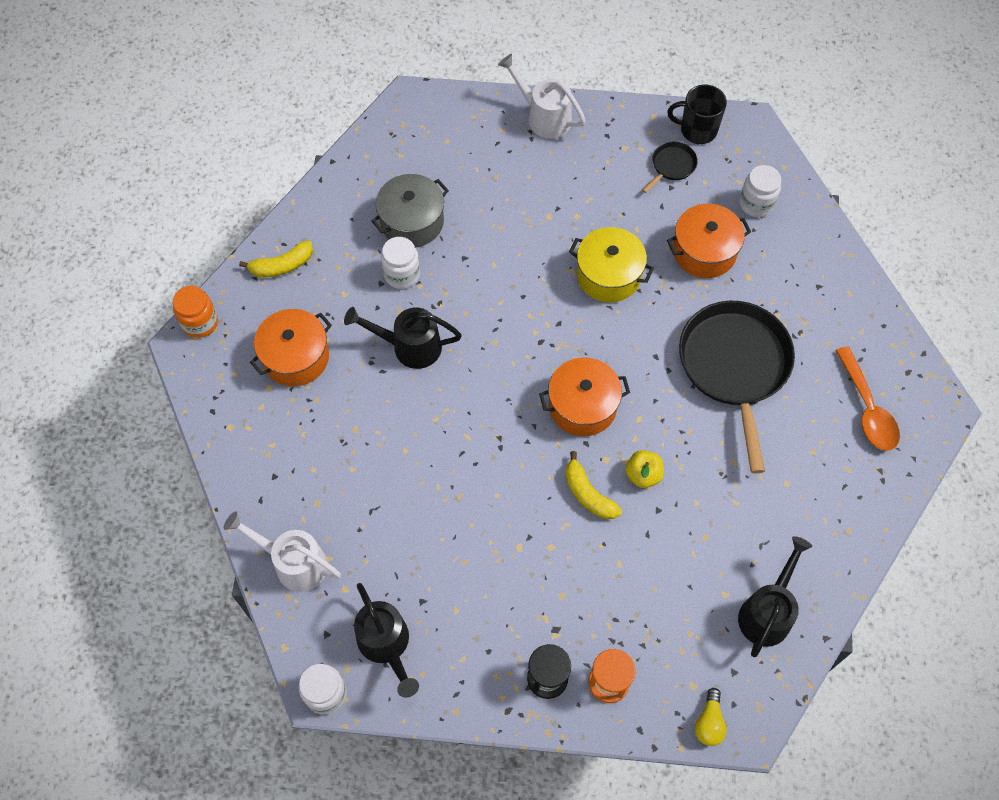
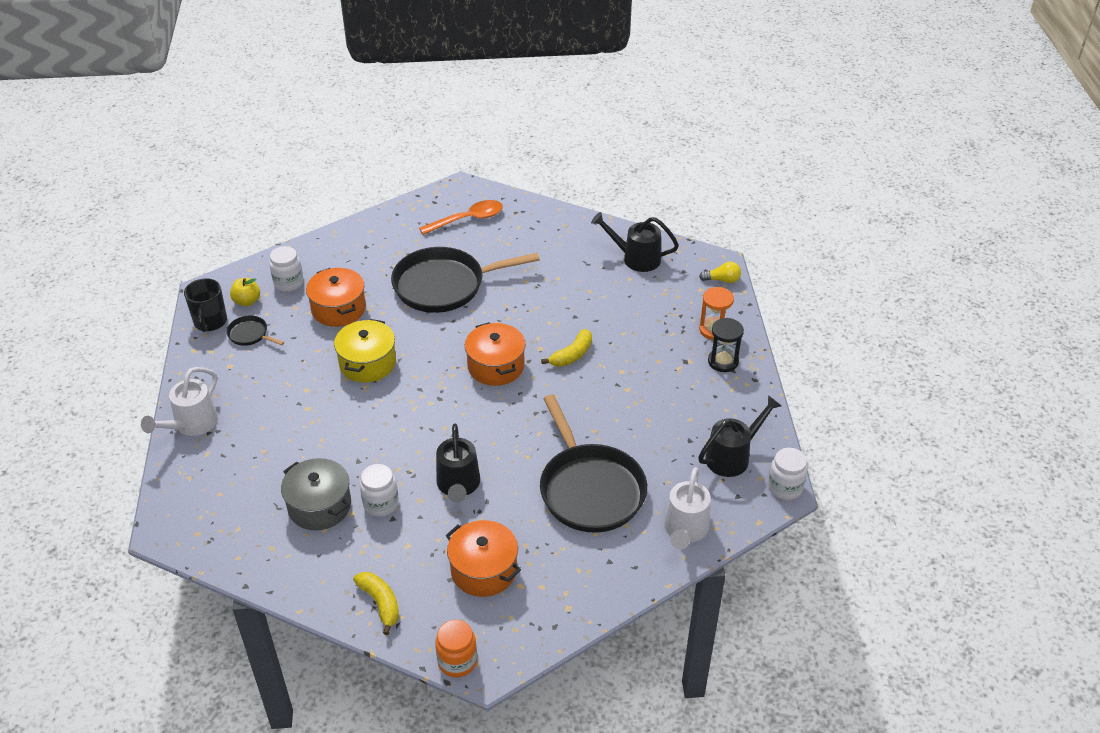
camera: 100 degrees left, 20 degrees down
(374, 475) = (590, 489): none -> black pan
(643, 475) = (548, 326): yellow apple -> yellow apple (247, 301)

